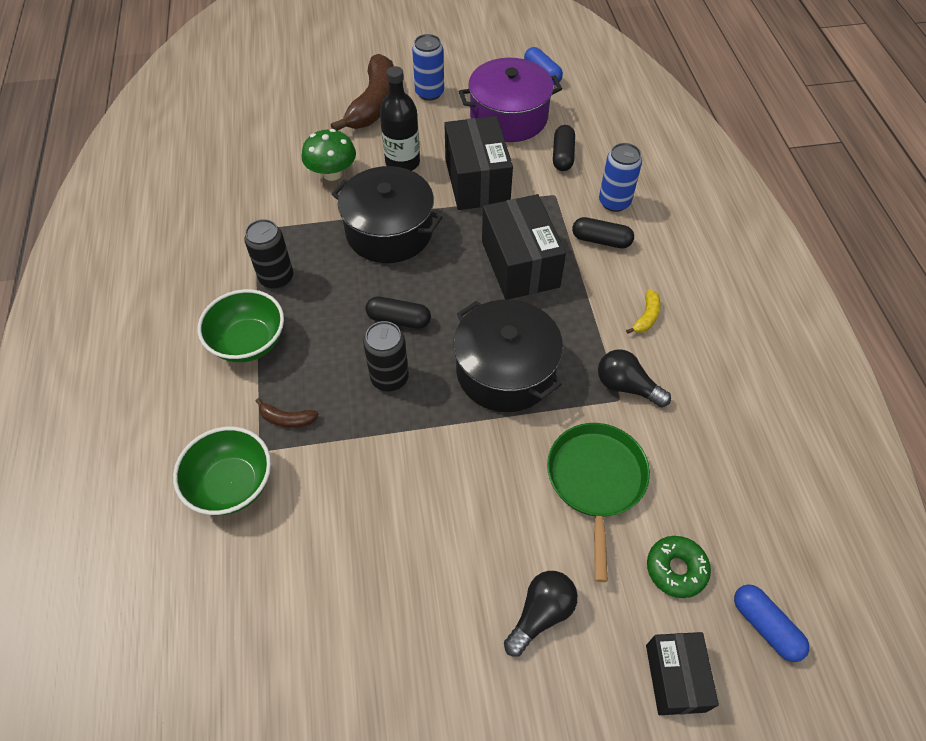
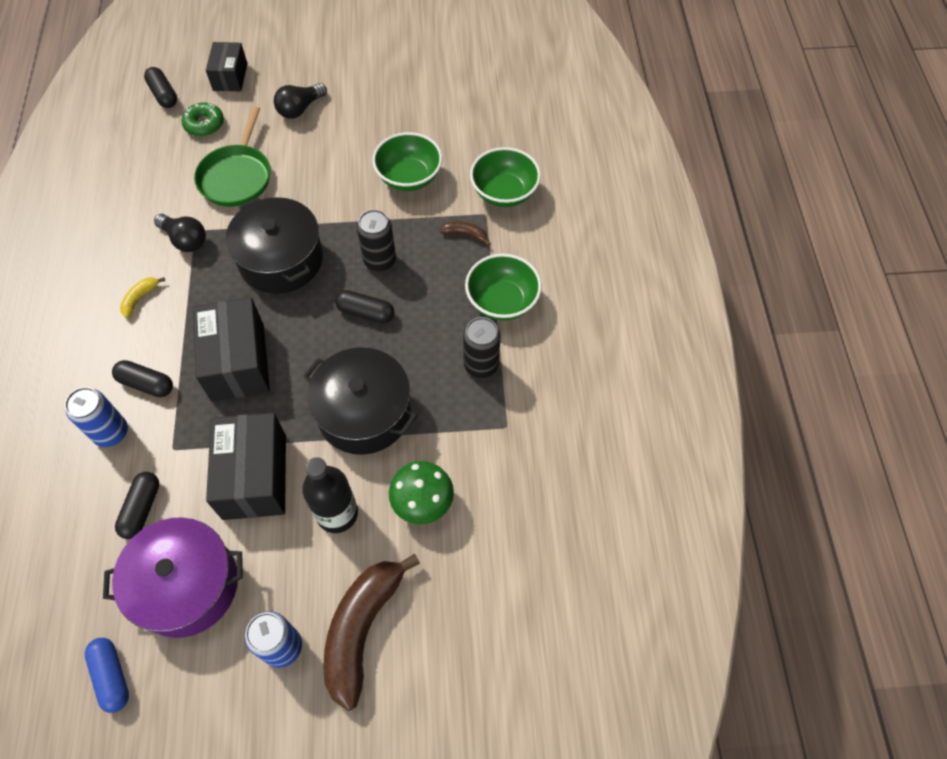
camera: 175 degrees left, 5 degrees up
(361, 499) = (409, 177): none -> green bowl
(765, 626) = (163, 94): blue capsule -> black capsule

